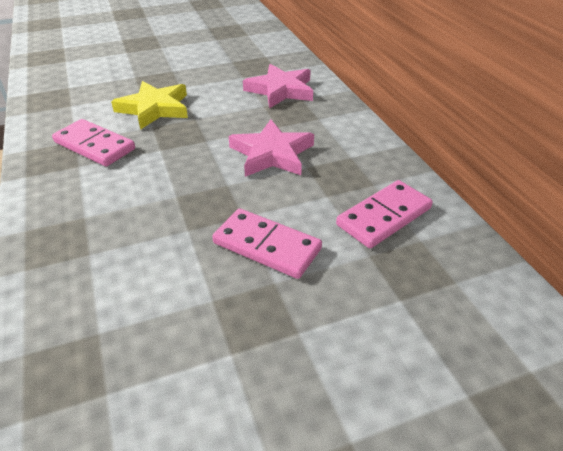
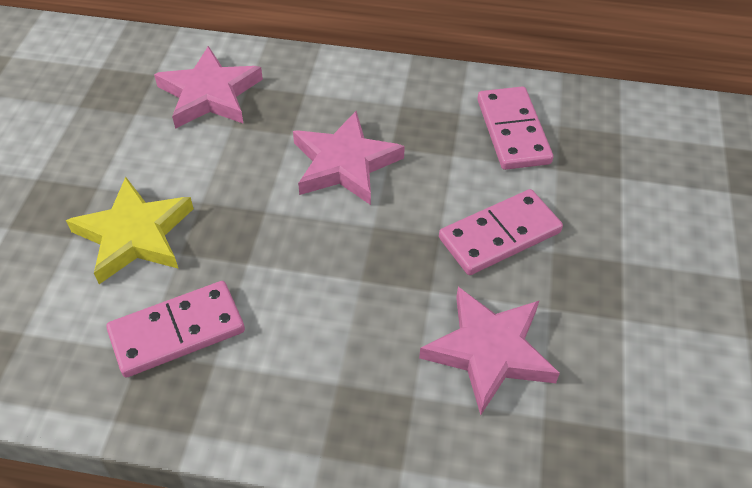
camera: 60 degrees left, 10 degrees up
(148, 279) = (489, 351): none -> pink star

